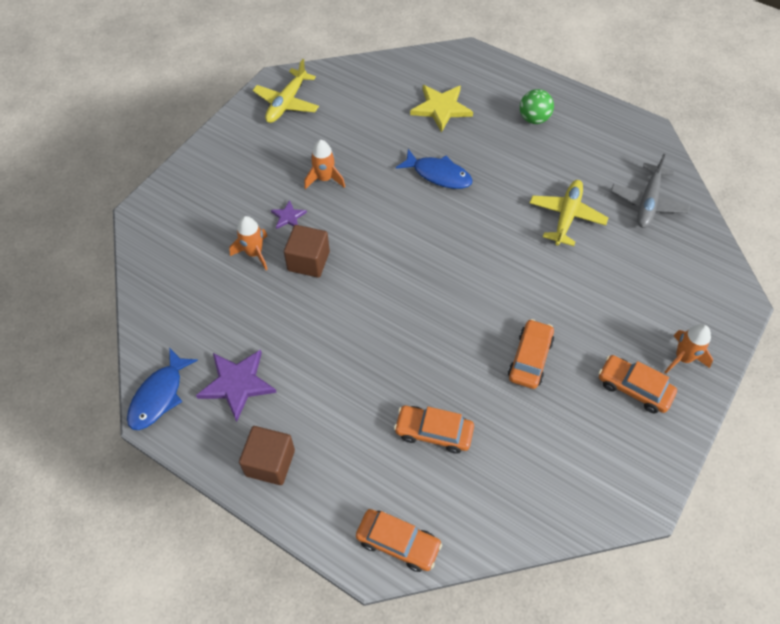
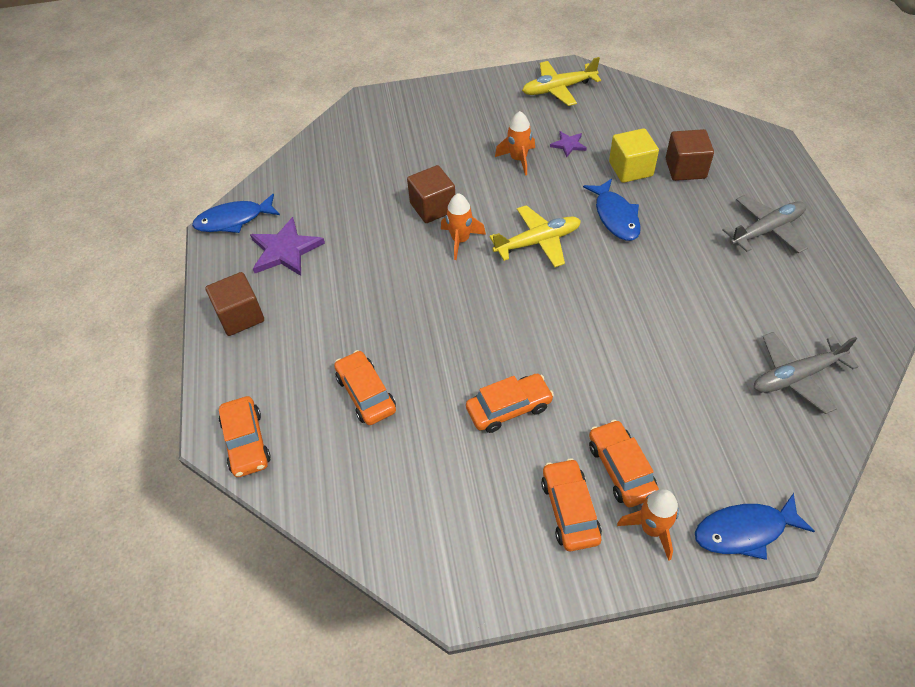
camera: 50 degrees right, 5 degrees down
(254, 253) = (403, 175): orange rocket -> orange rocket (460, 240)
(288, 216) = (458, 167): purple star -> purple star (568, 145)
(408, 132) = (630, 169): none -> yellow cube
(441, 108) = (685, 168): yellow star -> brown cube
(534, 119) = (766, 230): green ball -> grey plane
(566, 216) = (692, 328): yellow plane -> yellow plane (537, 242)
(630, 338) = (621, 469): none -> orange car
(722, 316) = (745, 531): none -> blue fish

